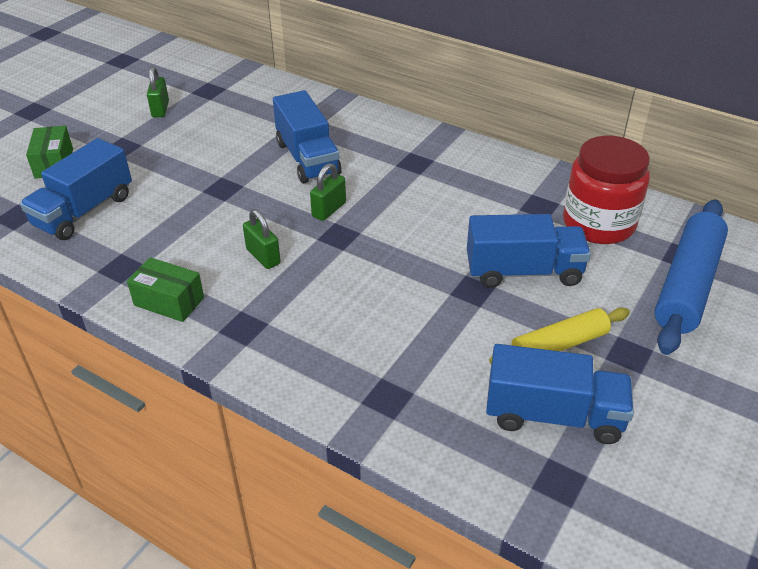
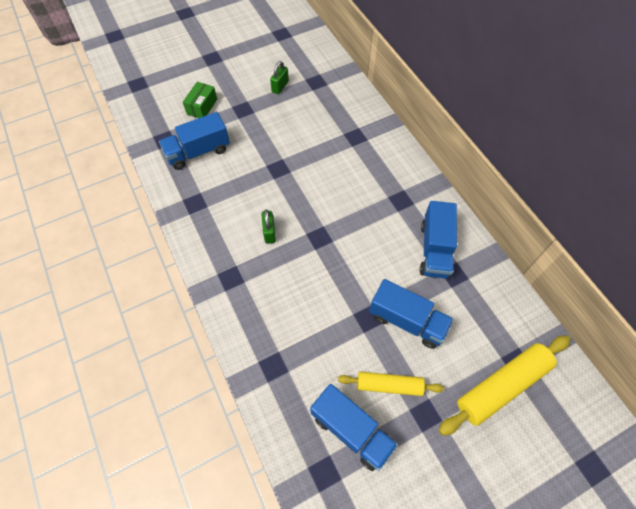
camera: 30 degrees right, 20 degrees up
(169, 301) = (205, 240): green box -> none
(307, 158) = (339, 167): blue truck -> blue truck (435, 249)
(329, 209) = (326, 214): green padlock -> none
(598, 224) = (481, 308): red jar -> none
(687, 285) = (502, 386): blue rolling pin -> yellow rolling pin

